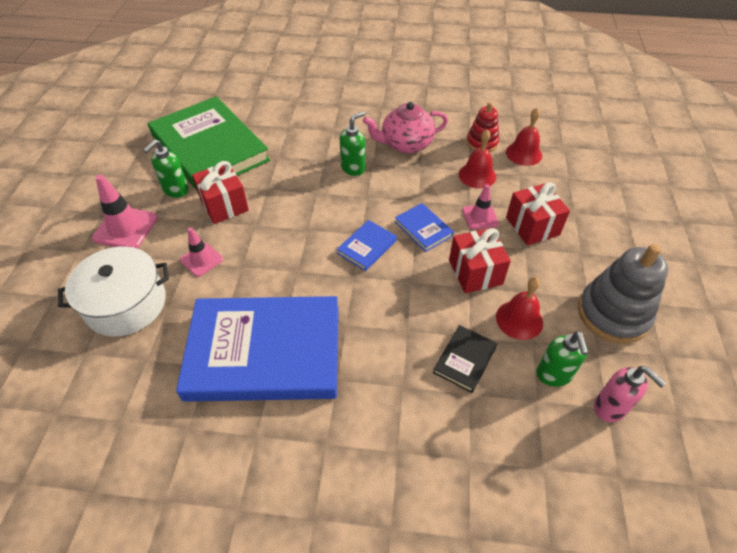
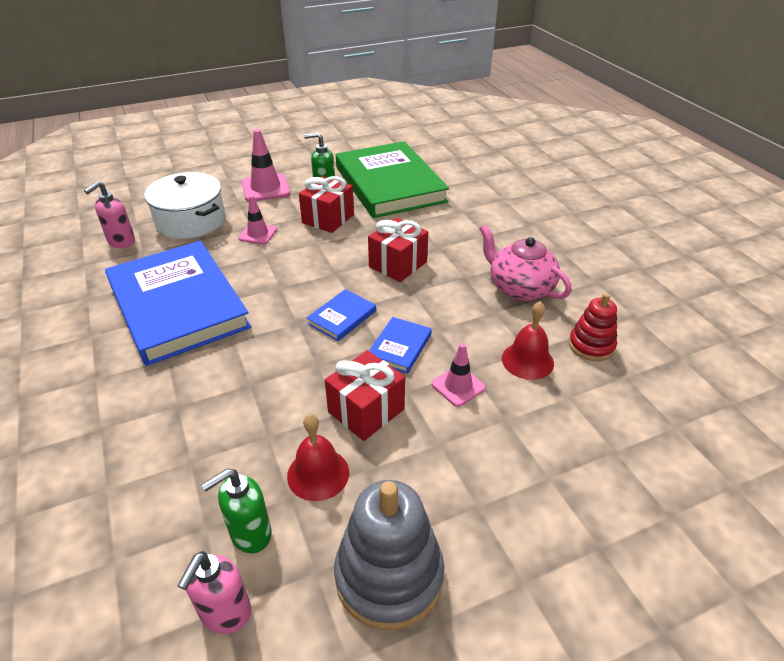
camera: 60 degrees right, 10 degrees down
(107, 375) = (121, 242): none -> pink soap dispenser
(210, 148) = (389, 184): green book -> green book turned 45 degrees counterclockwise
(353, 168) = (445, 268): green soap dispenser -> none
(367, 247) = (342, 317): blue book -> blue book turned 60 degrees counterclockwise
(464, 360) = (233, 443): black book -> none
(523, 153) = (614, 390): red bell -> none
(532, 226) = (484, 440): red gift -> red gift (398, 264)

